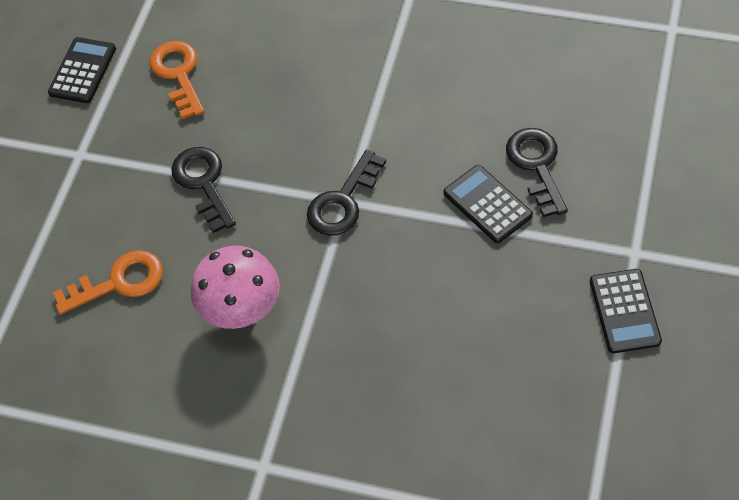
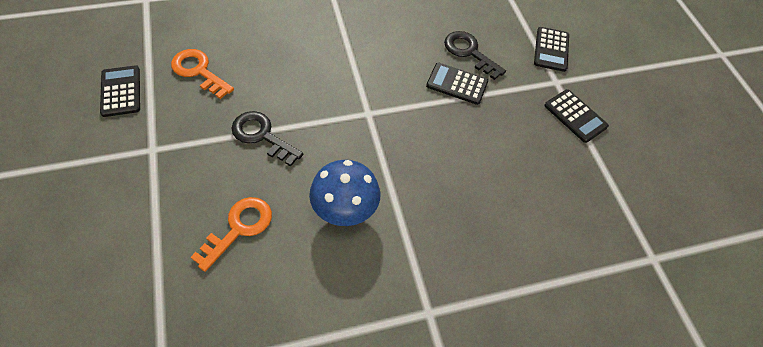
camera: 40 degrees left, 0 degrees up
(242, 311) = (345, 211): pink mushroom -> blue mushroom
(343, 202) = (367, 114): black key -> none
(663, 203) = (551, 49): none -> black calculator

